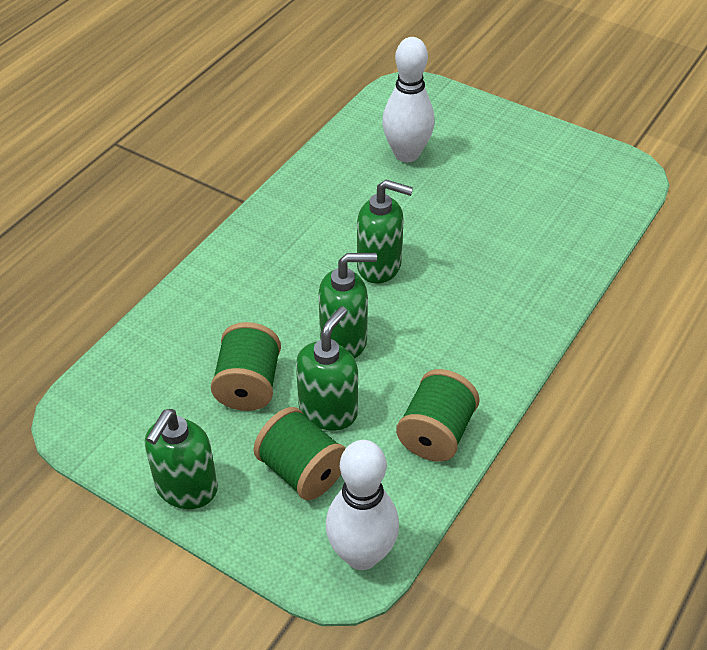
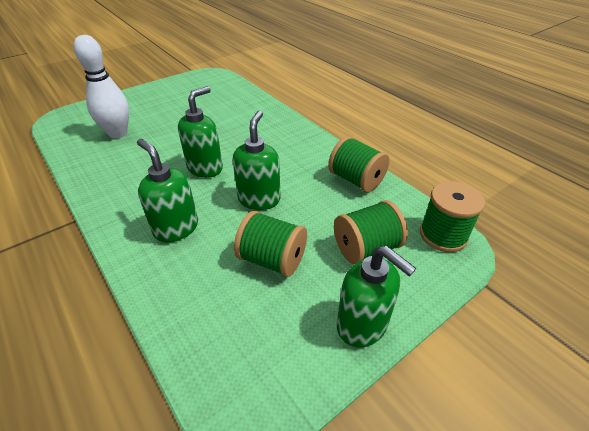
camera: 70 degrees left, 5 degrees down
(328, 410) = (317, 222): green soap dispenser -> green soap dispenser (176, 228)
(362, 554) = (443, 235): white bowling pin -> green spool

